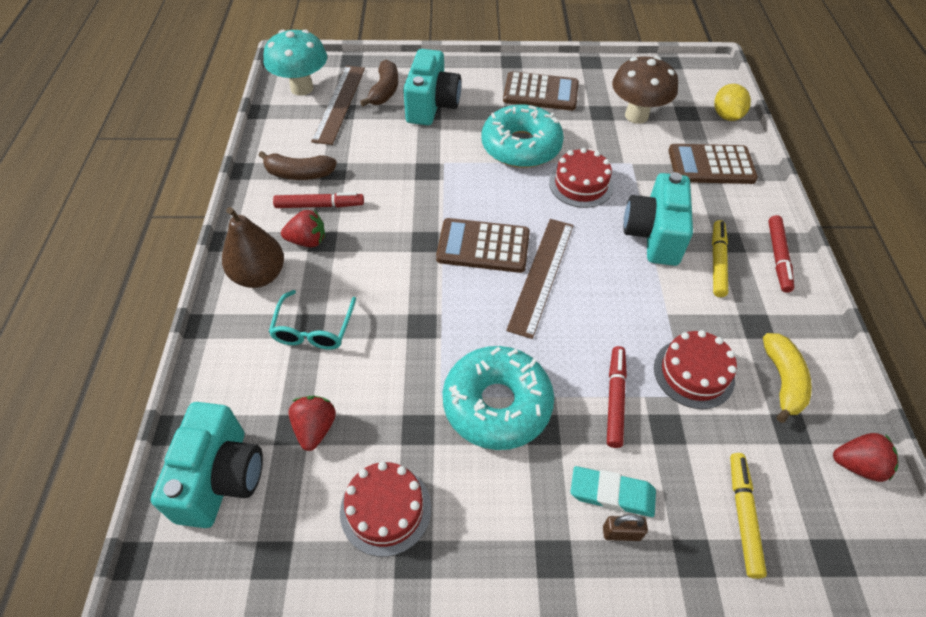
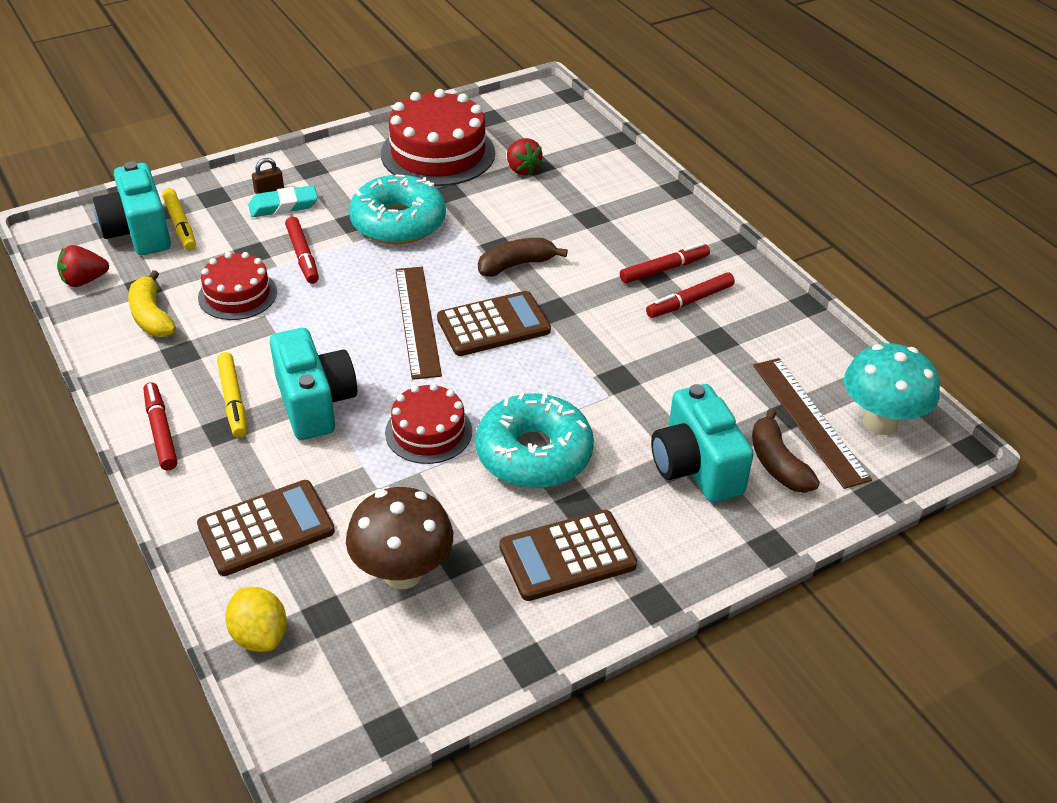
camera: 150 degrees right, 10 degrees down
(221, 478) = (558, 133): turquoise camera -> turquoise camera (139, 232)
(259, 275) = (672, 231): brown pear -> none
(299, 174) = (747, 322): brown banana -> brown banana (516, 265)
(307, 241) = (664, 269): red strawberry -> red marker
(313, 329) = (585, 215): turquoise glasses -> none
(385, 509) = (438, 153): red cake -> red cake, size x1.70

